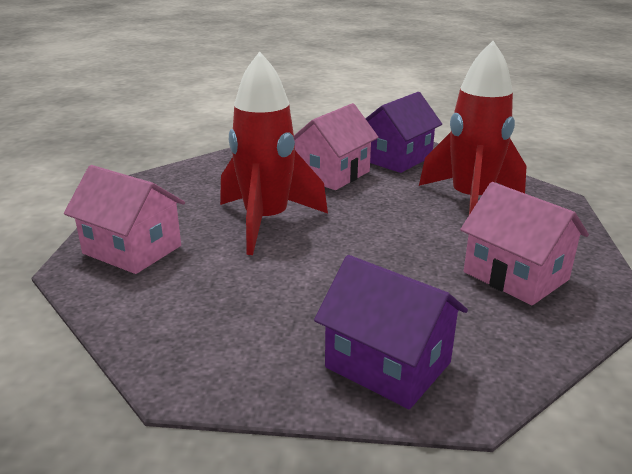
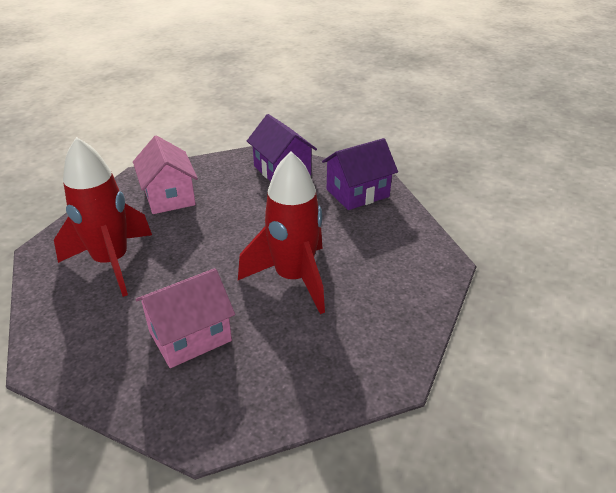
camera: 160 degrees left, 10 degrees up
(132, 249) = (405, 272): pink house -> none
(397, 158) = (96, 350): purple house -> purple house (357, 193)

